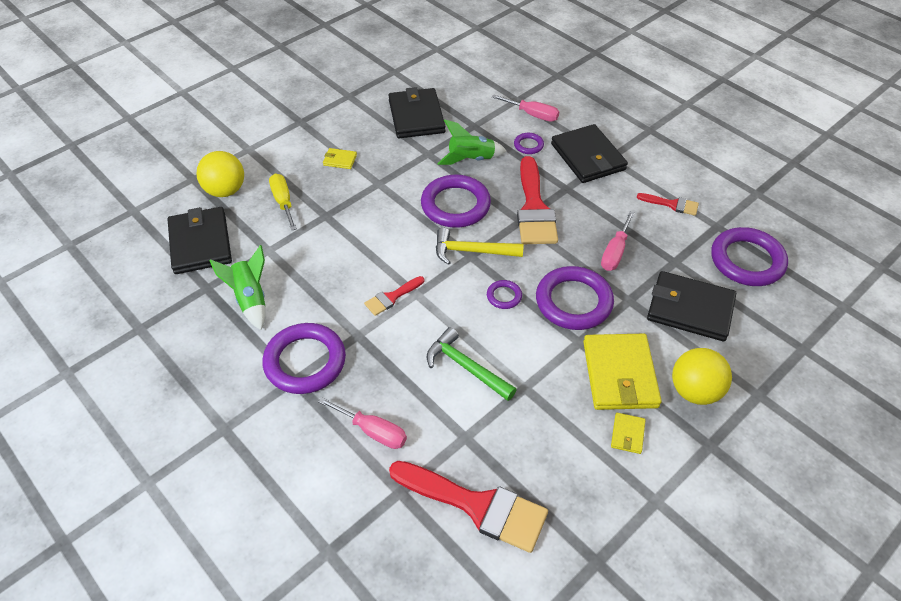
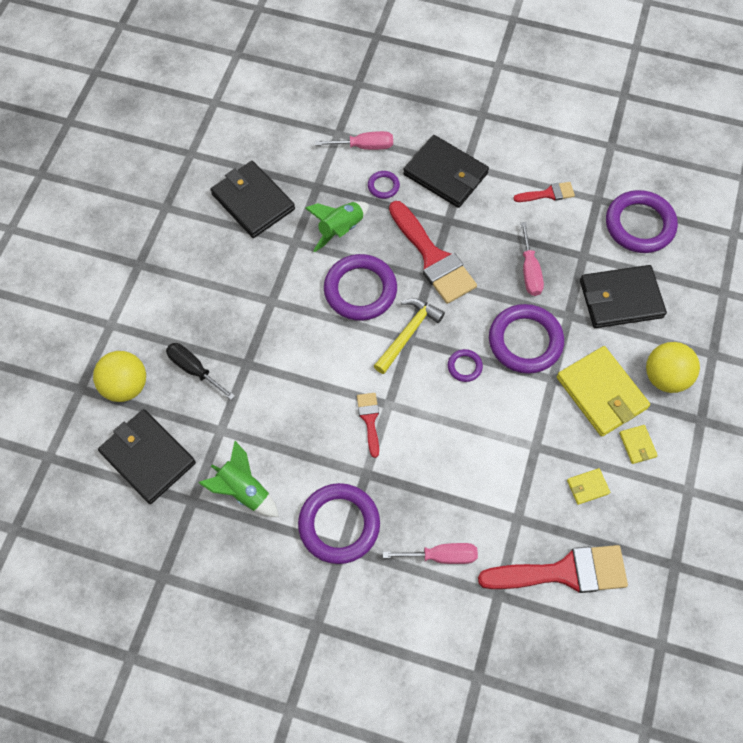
camera: 30 degrees left, 15 degrees up
(283, 202) = (194, 369): yellow screwdriver -> black screwdriver
(340, 160) = (214, 292): yellow wallet -> yellow wallet (587, 487)
(392, 297) = (369, 419): red brush -> red brush turned 150 degrees clockwise
(466, 367) = (477, 454): green hammer -> none
(472, 251) = (408, 334): yellow hammer -> yellow hammer turned 150 degrees clockwise

